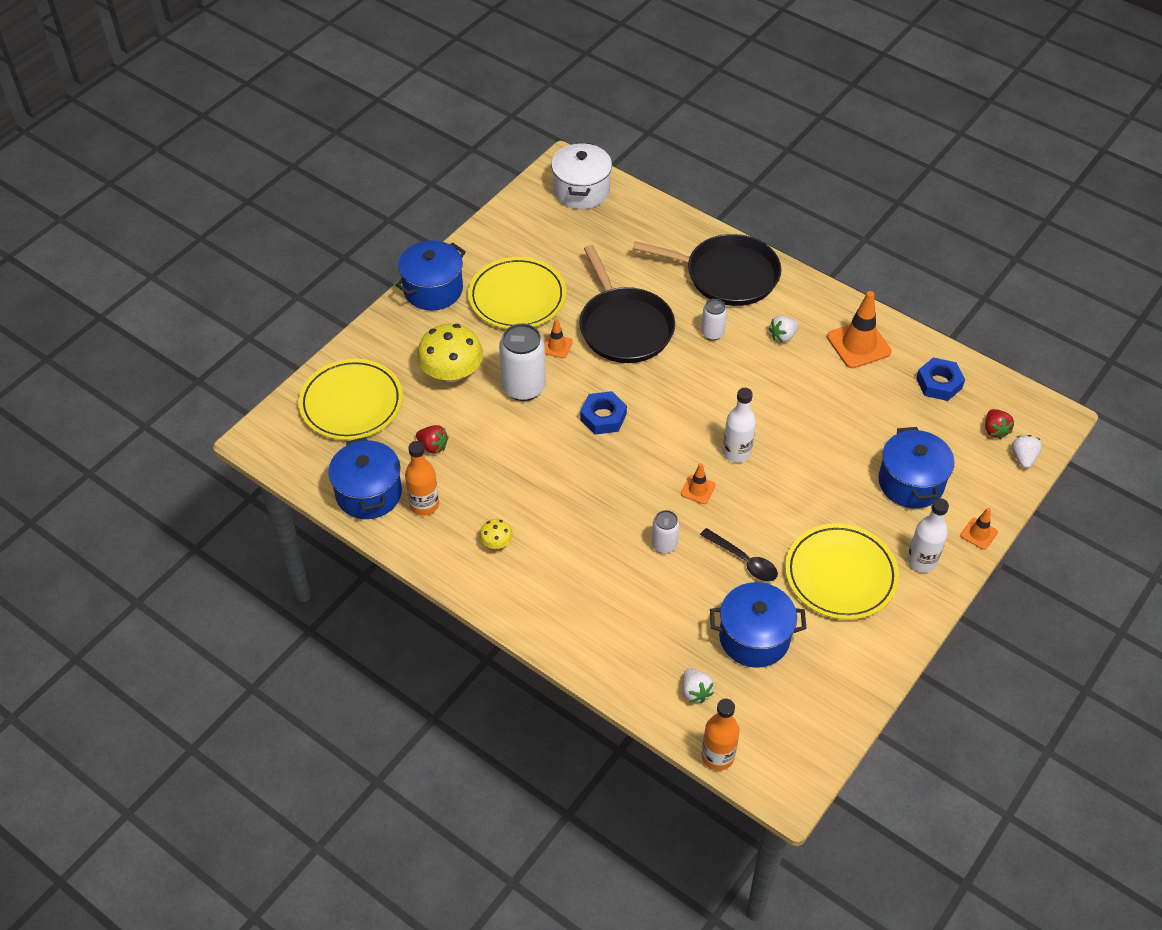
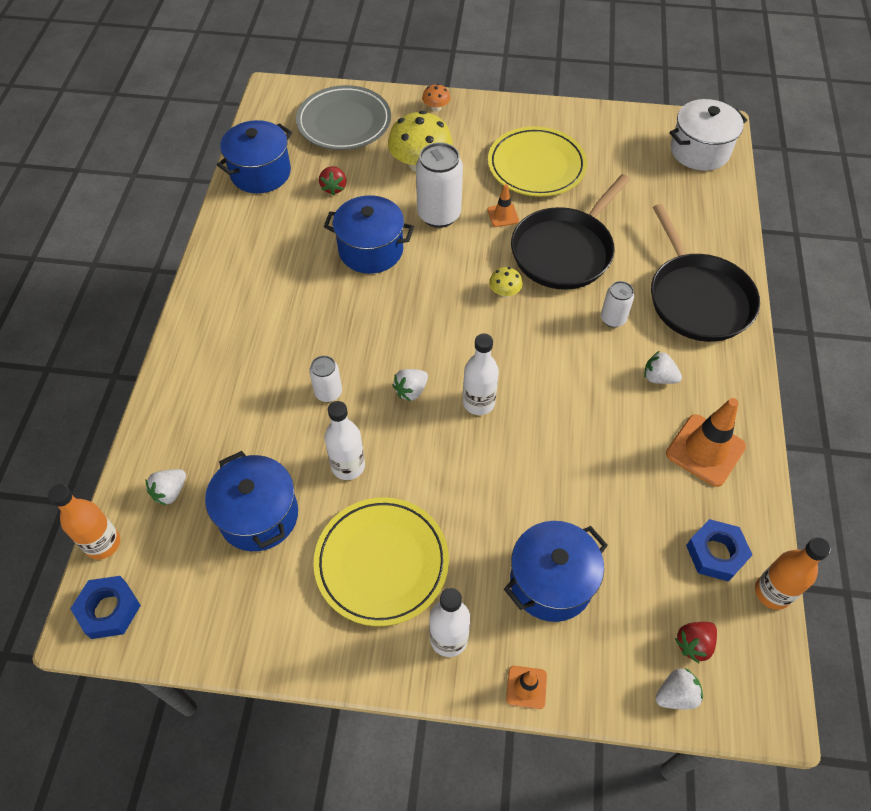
camera: 60 degrees right, 5 degrees up
(351, 403) = (344, 122): yellow plate -> grey plate
(388, 329) = (436, 107): none -> orange mushroom
(424, 505) = (270, 210): orange bottle -> orange bottle (772, 592)
(433, 289) = (499, 113): blue pot -> blue pot (371, 250)
(496, 542) = (259, 272): yellow mushroom -> yellow mushroom (504, 292)
(603, 417) = (447, 282): blue nut -> blue nut (109, 610)
(698, 489) = (411, 391): orange traffic cone -> white strawberry
(743, 560) = (348, 466): black spoon -> white bottle

